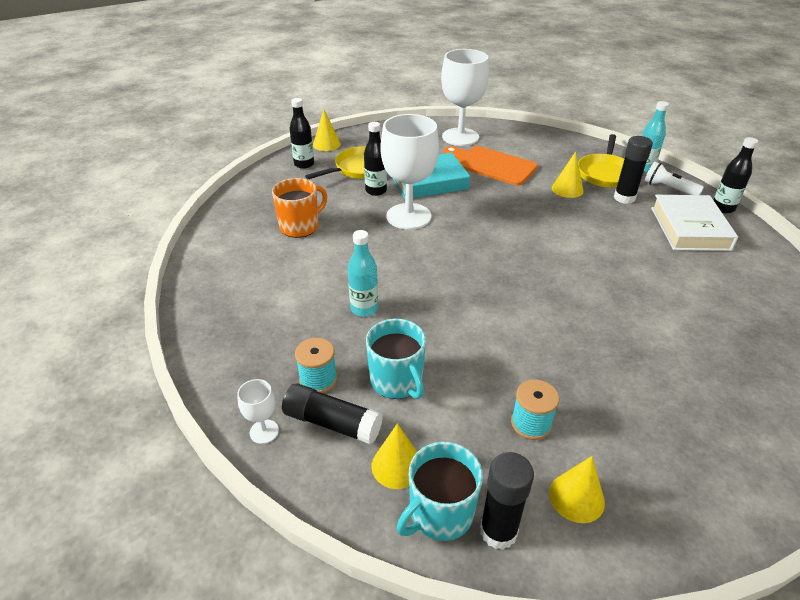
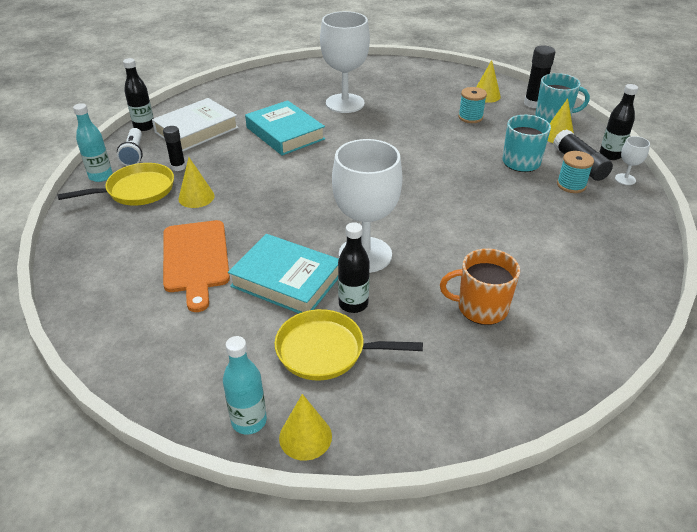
camera: 135 degrees left, 0 degrees up
(304, 164) = (382, 411): black bottle -> black bottle (610, 155)
(364, 309) = (498, 205): turquoise bottle -> turquoise bottle (249, 421)
(460, 137) = (142, 321): white goblet -> white goblet (345, 103)
(624, 198) = (178, 167): black glue stick -> black glue stick, size x0.66
(633, 269) = (285, 133): none -> turquoise book

